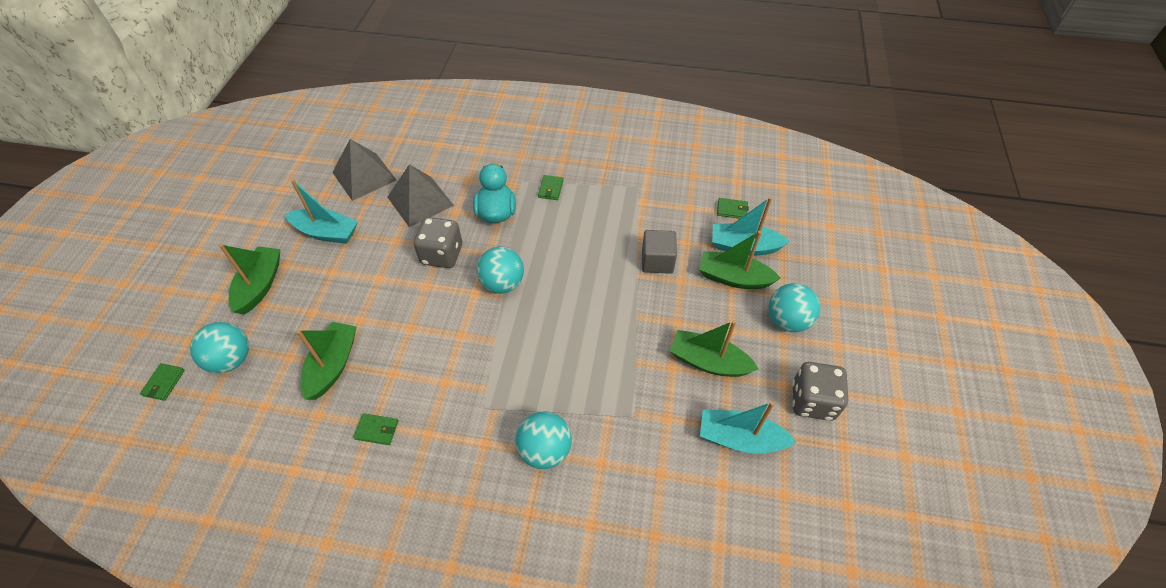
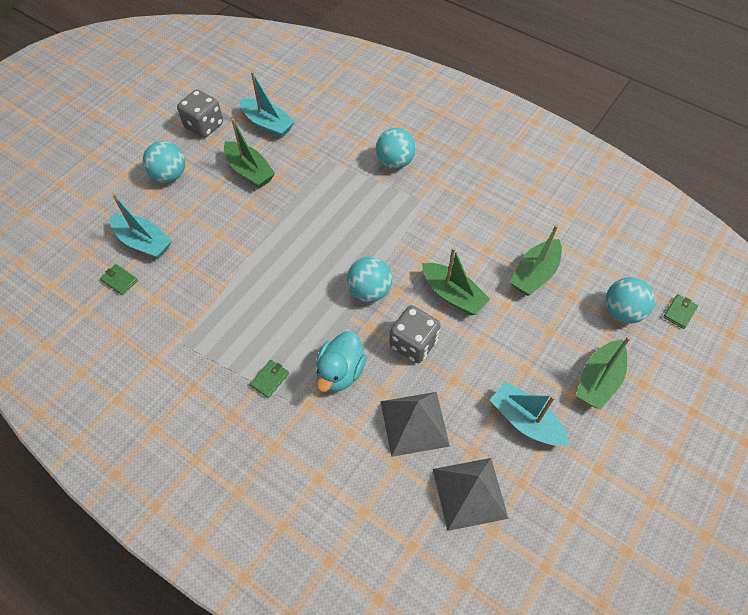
camera: 155 degrees left, 5 degrees up
(377, 430) = (507, 214): green wallet -> none
(657, 261) = (225, 258): grey cube -> none
(733, 278) = (177, 220): green boat -> green boat (453, 295)

